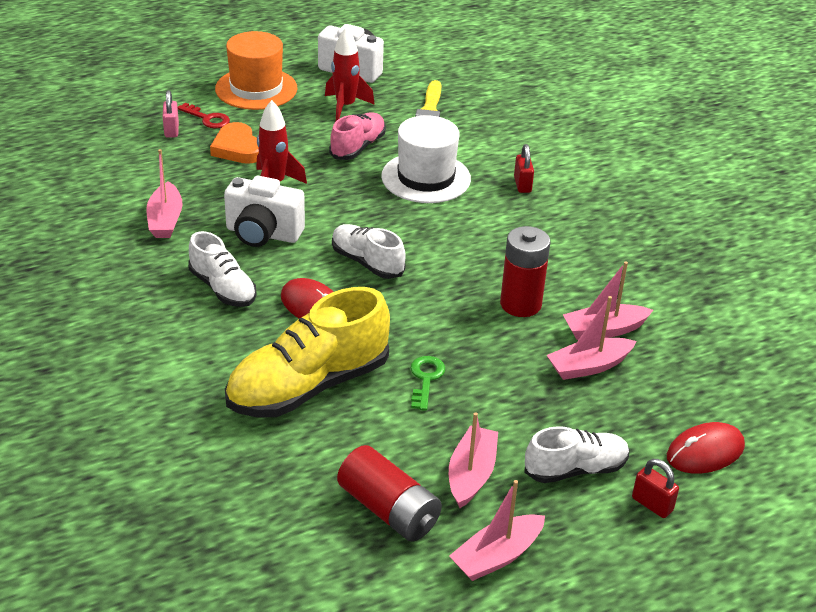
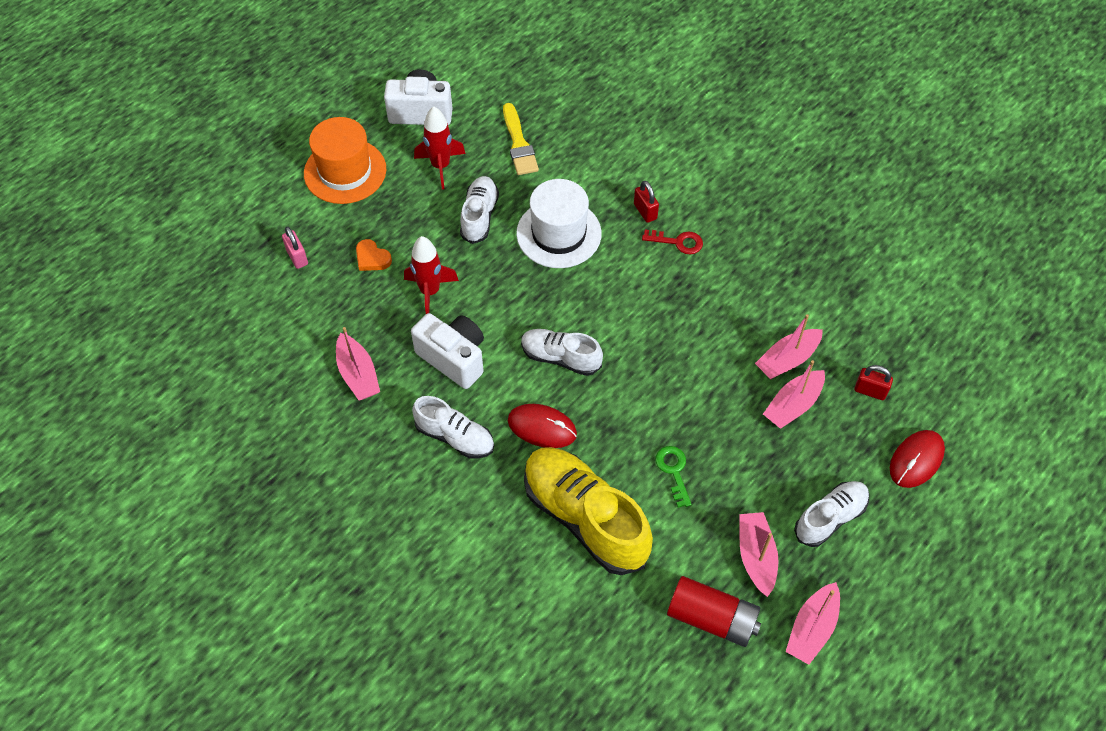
camera: 20 degrees left, 20 degrees up
(207, 119) = (322, 229): red key -> red key (678, 242)
(238, 148) = (372, 258): orange heart -> orange heart, size x0.66
(263, 234) = (453, 358): white camera -> white camera turned 135 degrees counterclockwise
(308, 386) = (585, 518): yellow shoe -> yellow shoe turned 105 degrees clockwise
(358, 147) = (479, 216): pink shoe -> white shoe
(520, 304) = (709, 357): red battery -> none
(652, 504) = (900, 529): red padlock -> red padlock (870, 391)

